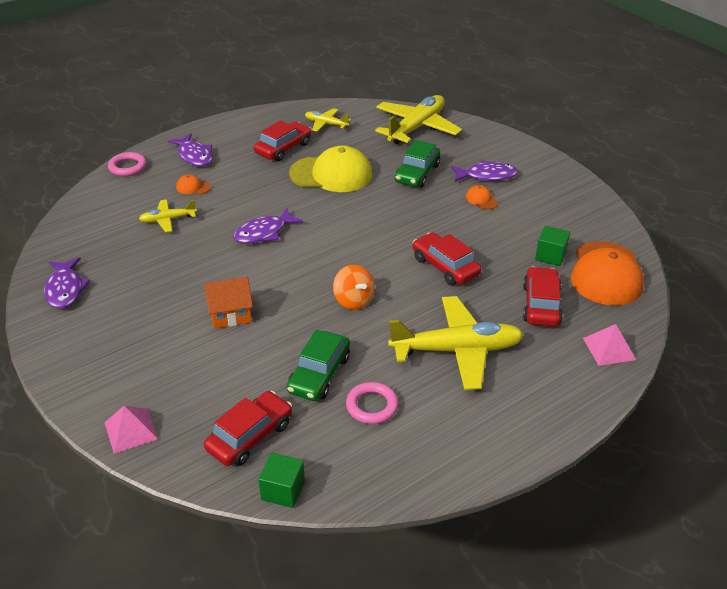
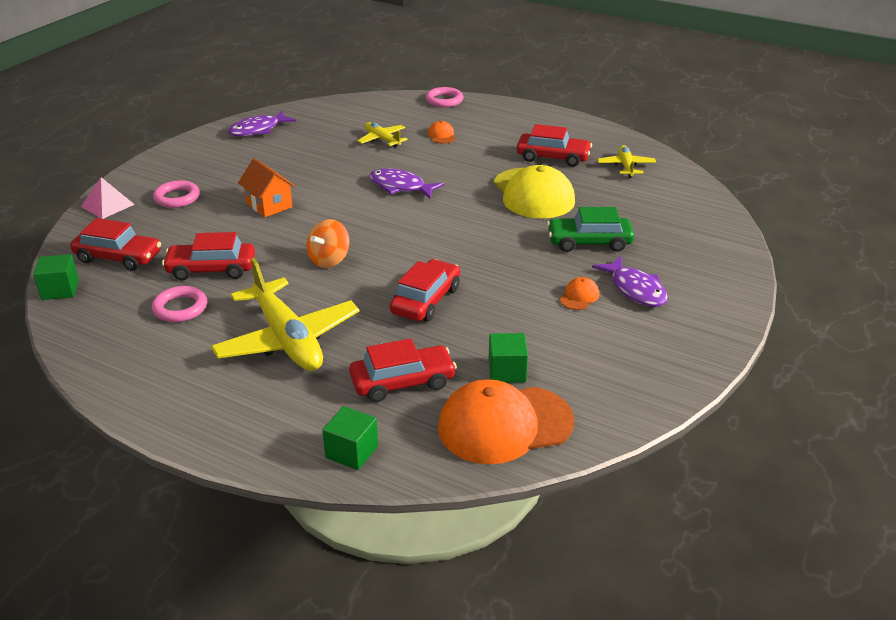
camera: 65 degrees right, 5 degrees down
(161, 374) = (177, 198): none -> pink ring
(194, 156) = (492, 121): purple fish -> none
(319, 374) = (211, 269): green car -> red car
(416, 127) = (686, 219): yellow plane -> none
(609, 349) = (351, 452): pink pyramid -> green cube

